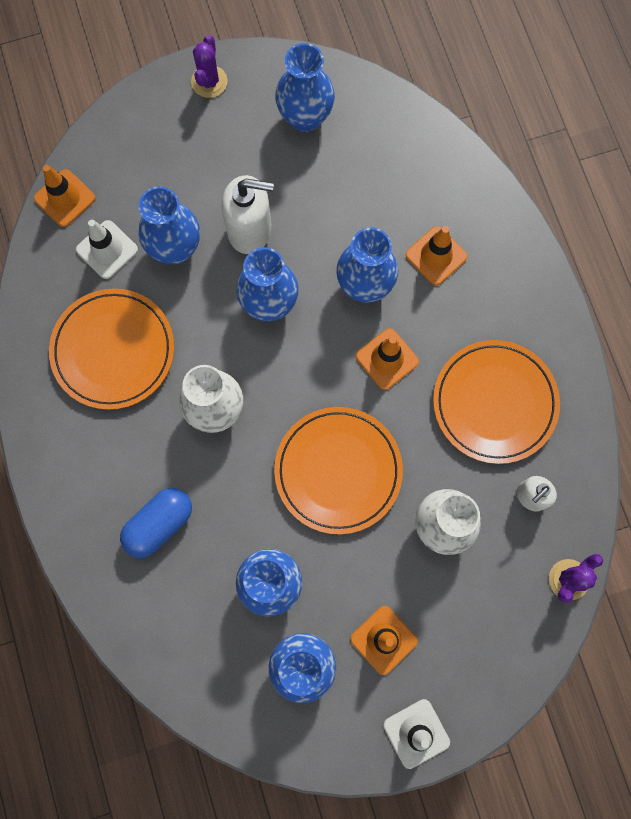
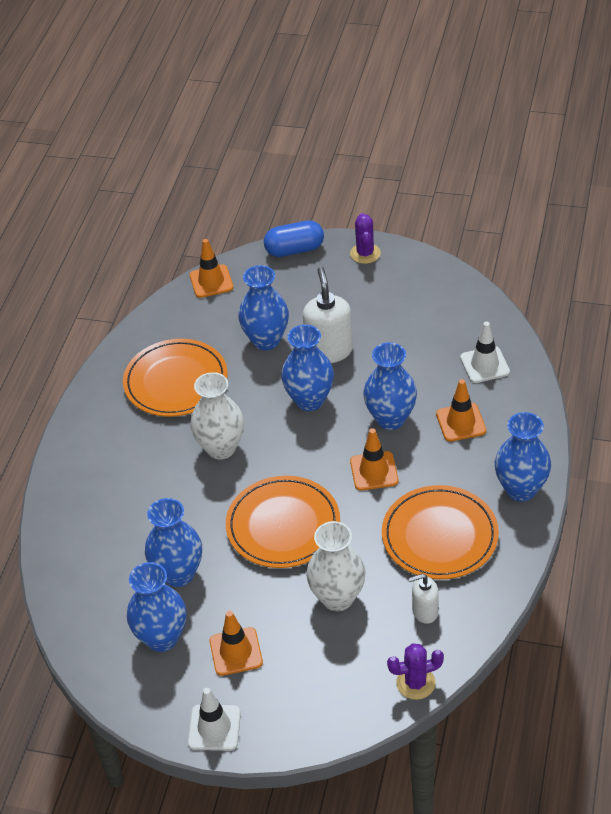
camera: 35 degrees right, 30 degrees down
(107, 250) = (217, 322): white traffic cone -> white traffic cone (484, 365)
(159, 524) = (126, 499): blue capsule -> blue capsule (294, 250)
(209, 81) = (365, 253): purple cactus -> purple cactus turned 45 degrees counterclockwise
(250, 230) = (329, 350): white soap dispenser -> white soap dispenser turned 135 degrees counterclockwise
(305, 118) = (421, 300): blue vase -> blue vase (521, 489)

